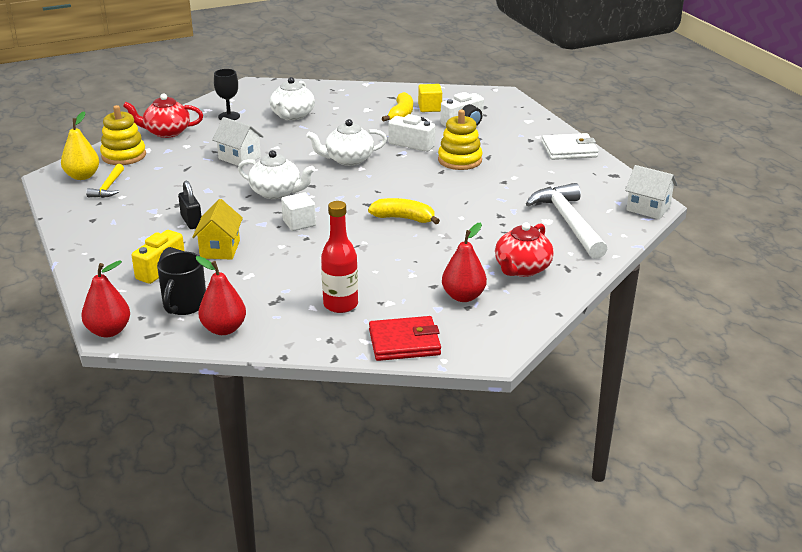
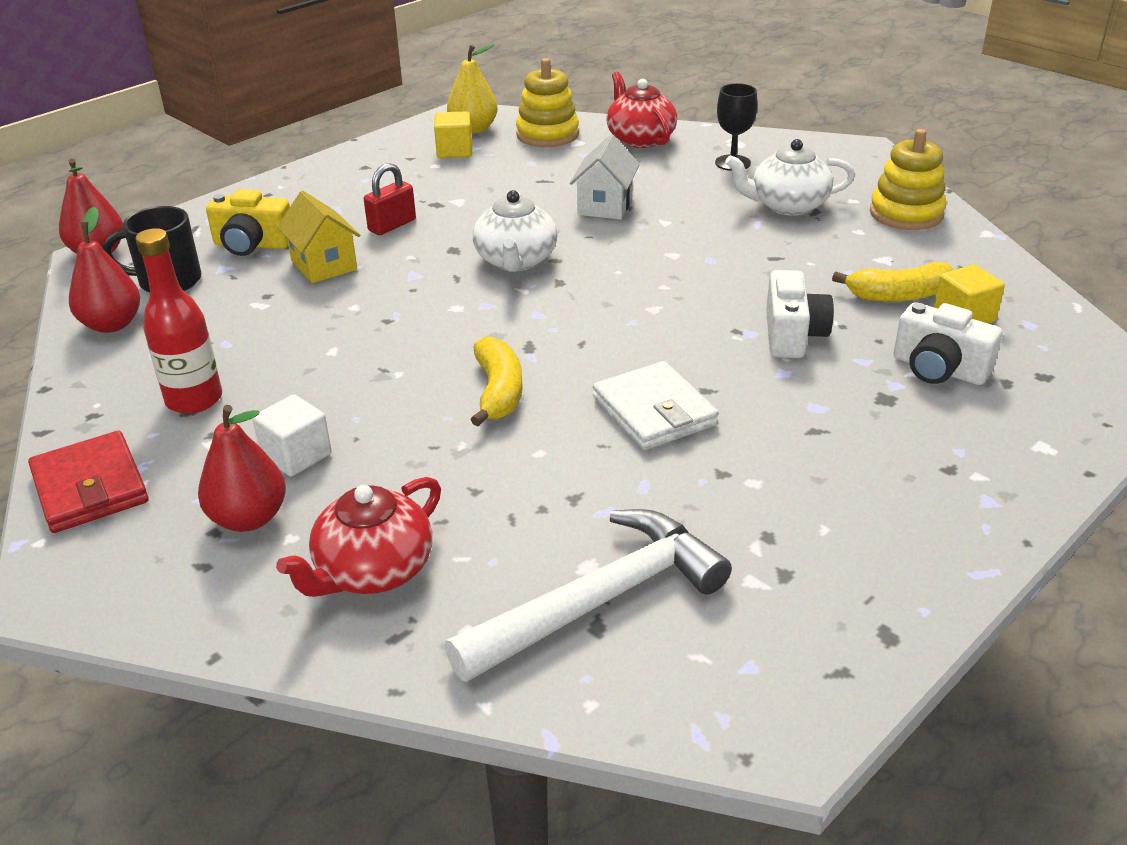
camera: 70 degrees right, 5 degrees up
(108, 187) = (454, 151): yellow hammer -> yellow cube
(191, 221) = (392, 225): black padlock -> red padlock
(220, 249) = (324, 265): yellow house -> yellow house turned 75 degrees clockwise
(299, 223) = (430, 303): white cube -> white cube (296, 455)
(348, 159) = (674, 289): white teapot -> none
(460, 160) = (770, 400): yellow stacking toy -> yellow stacking toy (906, 214)
(522, 269) = (372, 571): red teapot -> red teapot turned 60 degrees counterclockwise
(569, 150) = (954, 536): white wallet -> white wallet (654, 411)
(648, 208) = (752, 729): white house -> none

